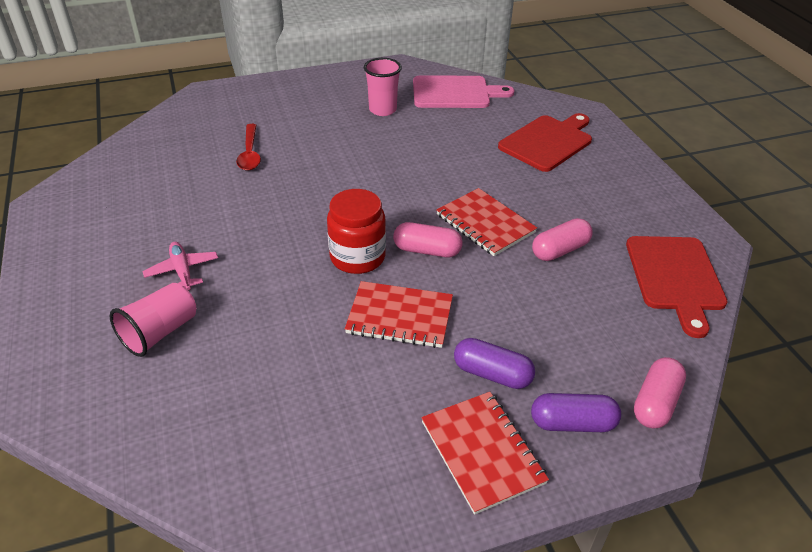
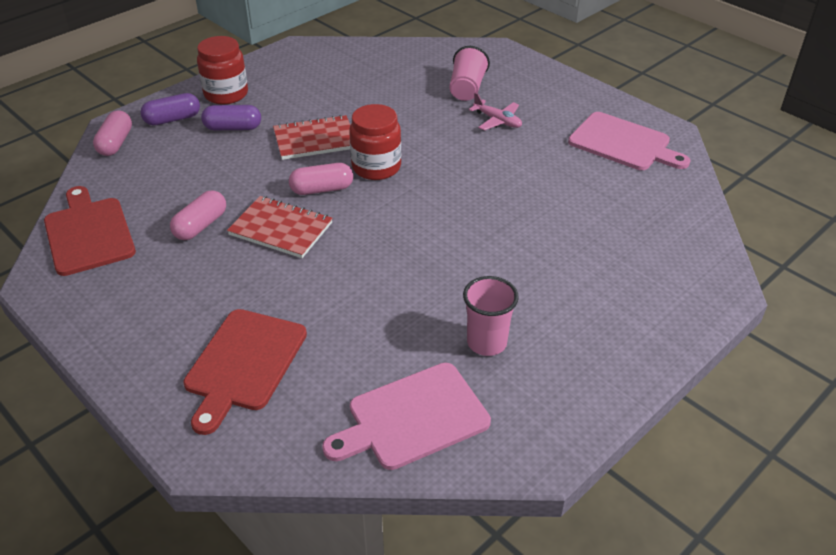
camera: 155 degrees right, 0 degrees up
(104, 203) = (623, 143): none -> pink cutting board
(250, 153) = (568, 227): red spoon -> none
(482, 452) = (226, 94): red notebook -> red jar

